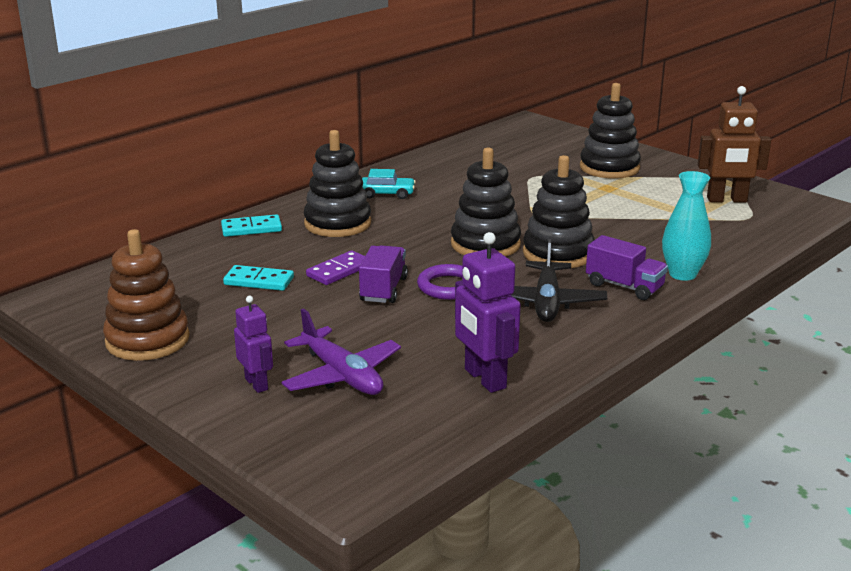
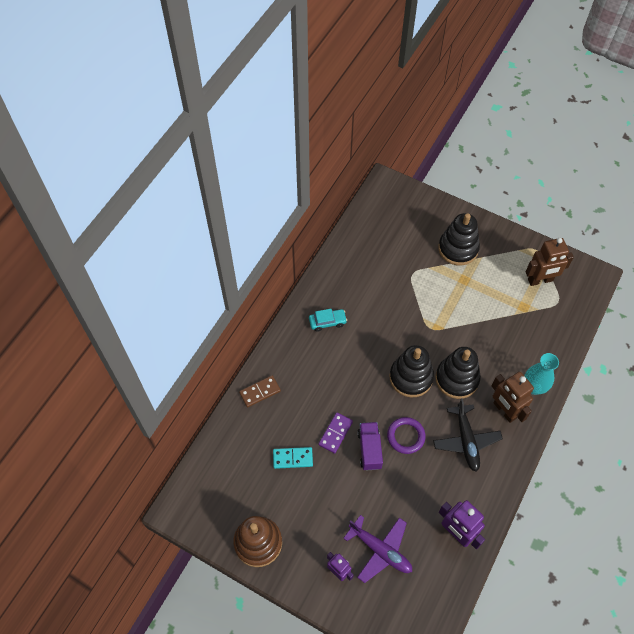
camera: 15 degrees left, 35 degrees up
(251, 228) = (260, 392): turquoise domino -> brown domino
(337, 223) = (311, 371): black stacking toy -> none
(624, 286) = (504, 410): purple truck -> brown robot

